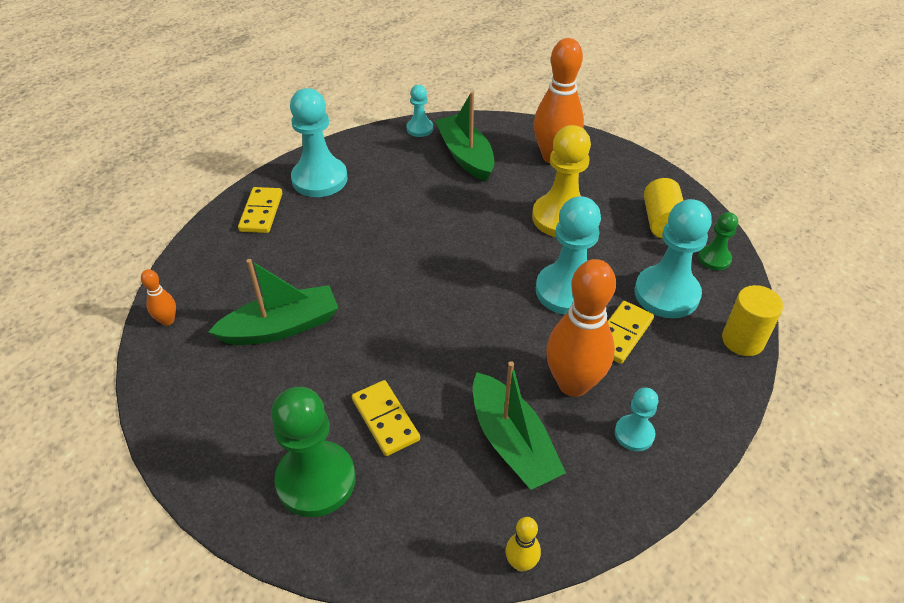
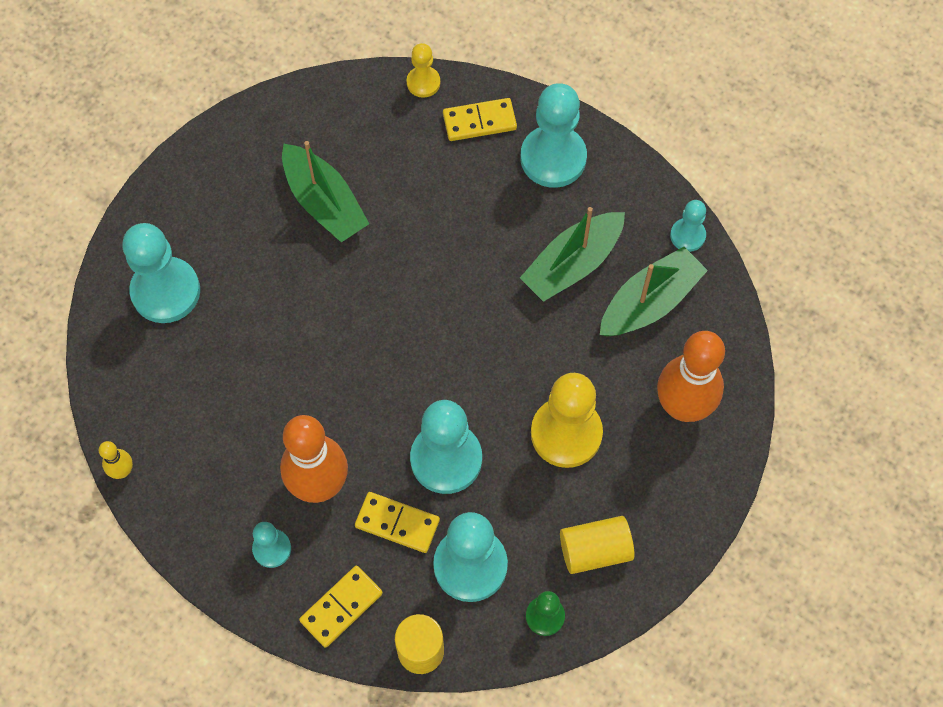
camera: 75 degrees right, 20 degrees up
(167, 320) = (307, 103): orange bowling pin -> none
(201, 238) = (423, 83): none -> yellow pawn
(316, 480) = (166, 291): green pawn -> turquoise pawn
(385, 419) = (239, 327): yellow domino -> yellow domino (341, 607)
(512, 442) = (238, 441): green boat -> green boat (572, 264)

